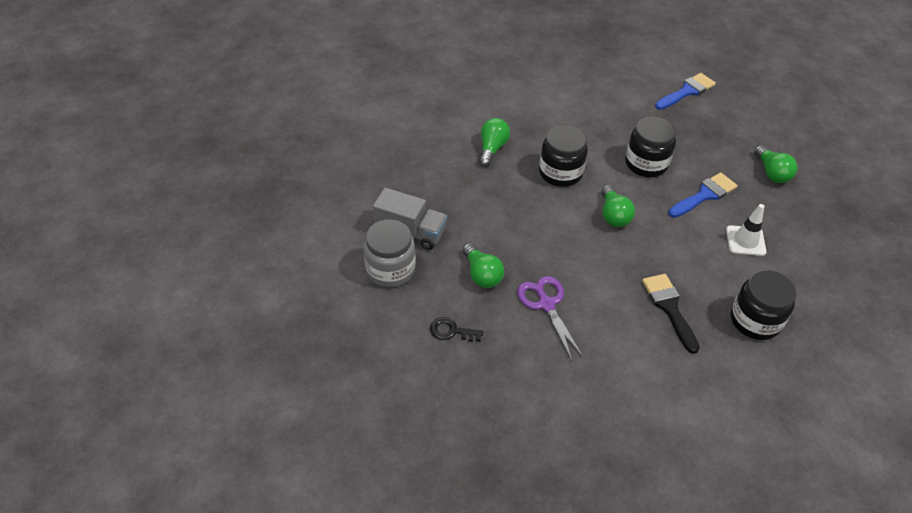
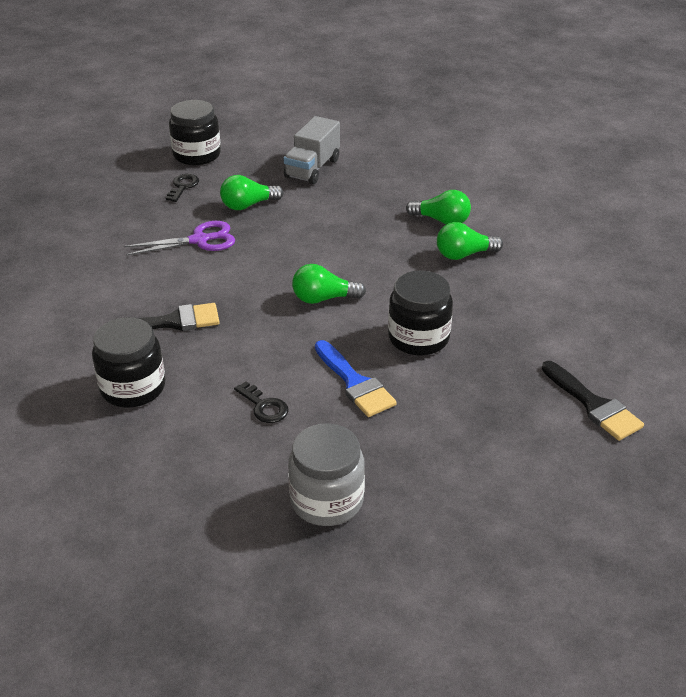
camera: 95 degrees right, 10 degrees down
(390, 269) = (264, 158): grey jar -> grey jar (327, 500)
(560, 173) = (399, 266): black jar -> black jar (197, 155)
(687, 91) = (593, 405): blue brush -> black brush
(745, 241) = (264, 406): white traffic cone -> black key
(771, 173) = (401, 465): green light bulb -> green light bulb (464, 255)

